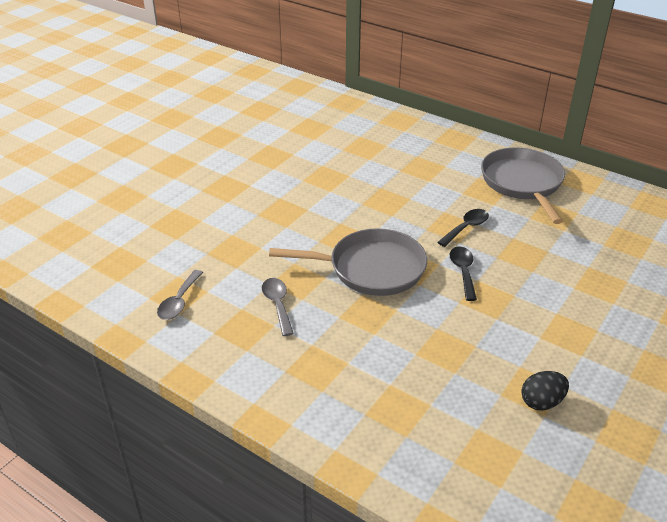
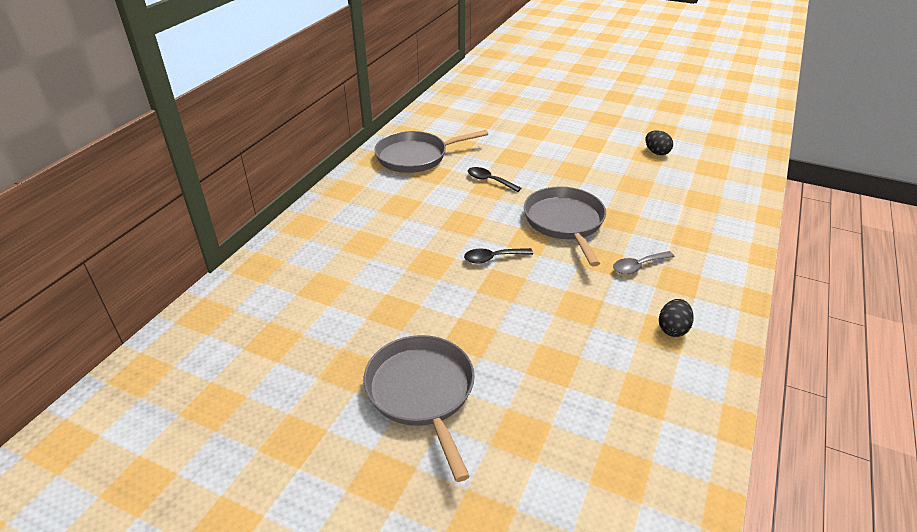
camera: 100 degrees left, 0 degrees up
(179, 302) = (672, 329): grey spoon -> black egg
(182, 162) = (422, 392): none -> grey pan
(463, 271) = (547, 181): black spoon -> black spoon (492, 258)

